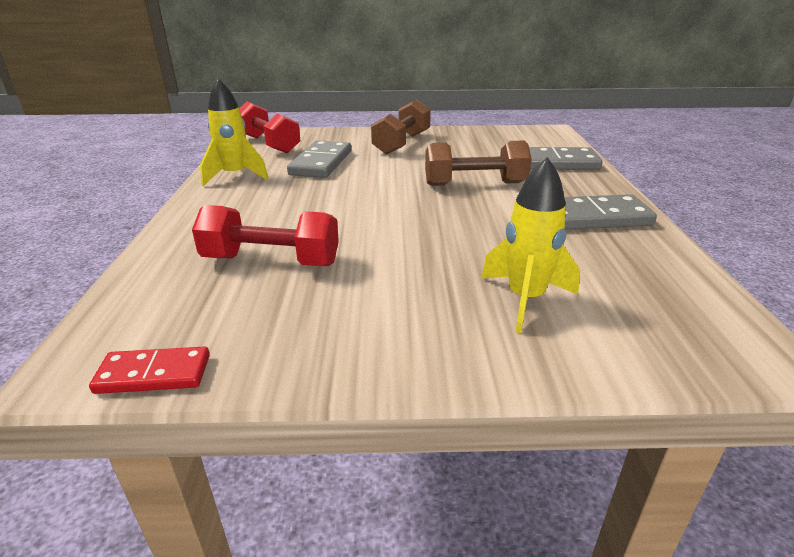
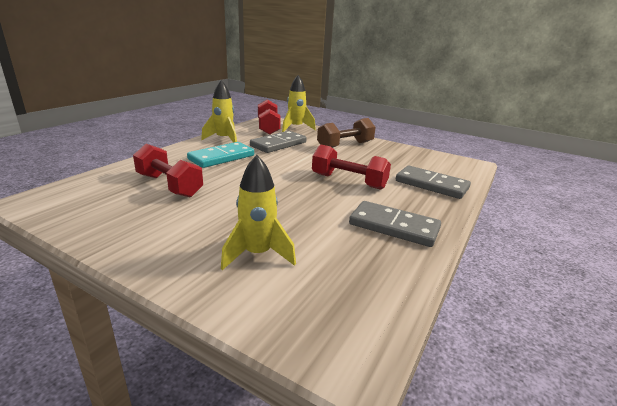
camera: 30 degrees right, 5 degrees down
(154, 374) = (48, 215): red domino -> none
(276, 201) = (221, 157): none -> turquoise domino
(306, 136) = (296, 128): none -> yellow rocket
(475, 184) = (348, 181): brown dumbbell -> red dumbbell

